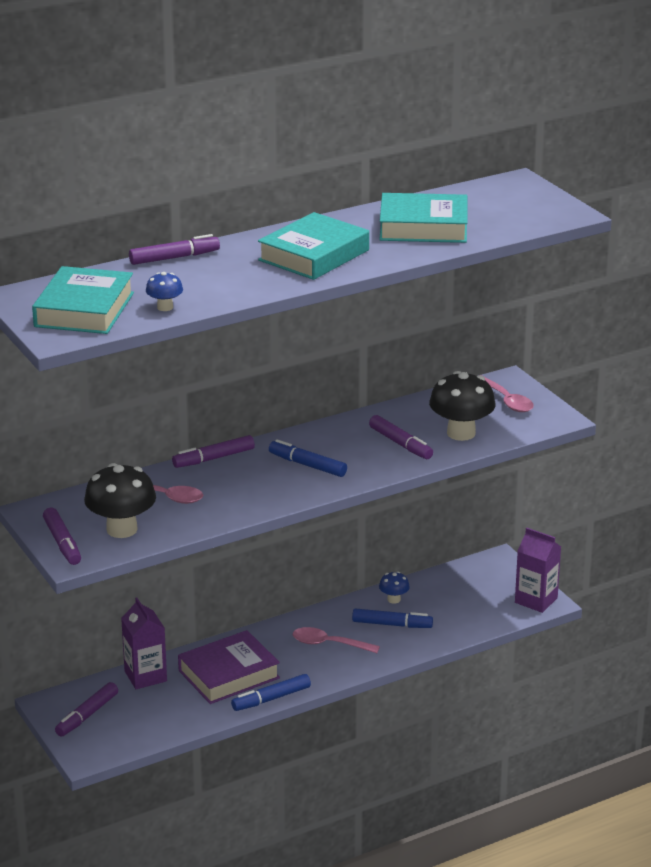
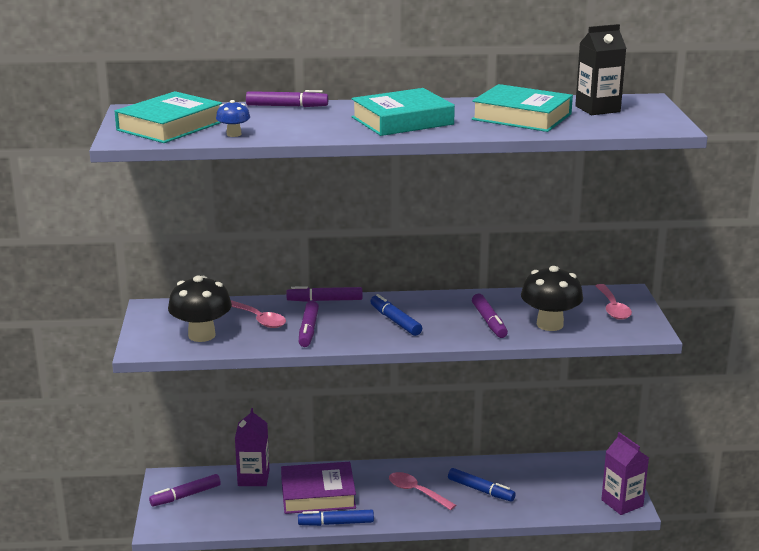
camera: 25 degrees right, 5 degrees down
(62, 543) = (147, 335): purple marker -> purple marker (308, 330)
(394, 599) = (497, 470): blue mushroom -> none
(484, 202) = (597, 109): none -> black carton

